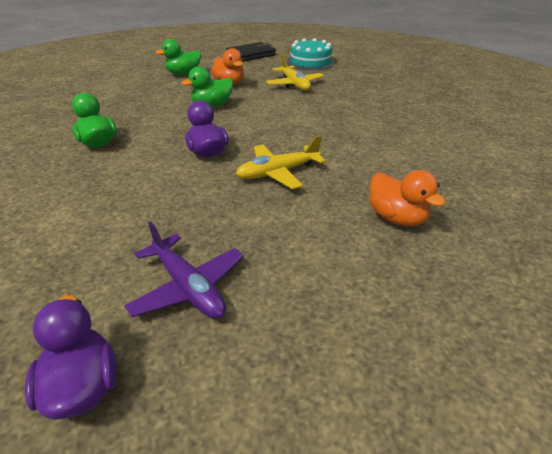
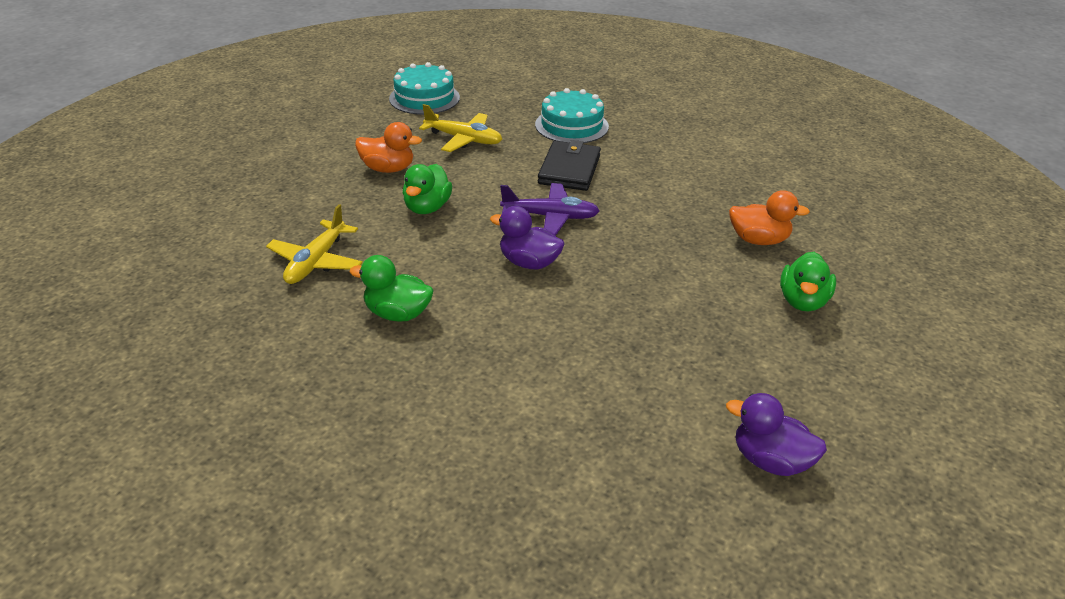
camera: 45 degrees left, 0 degrees up
(183, 73) = (299, 178): green duck -> green duck (803, 301)
(188, 287) = (721, 371): purple plane -> purple plane (550, 217)
(251, 55) = (330, 113): black wallet -> black wallet (569, 169)
(278, 173) = (623, 249): yellow plane -> yellow plane (316, 262)
(375, 99) = (571, 125): none -> turquoise cake

